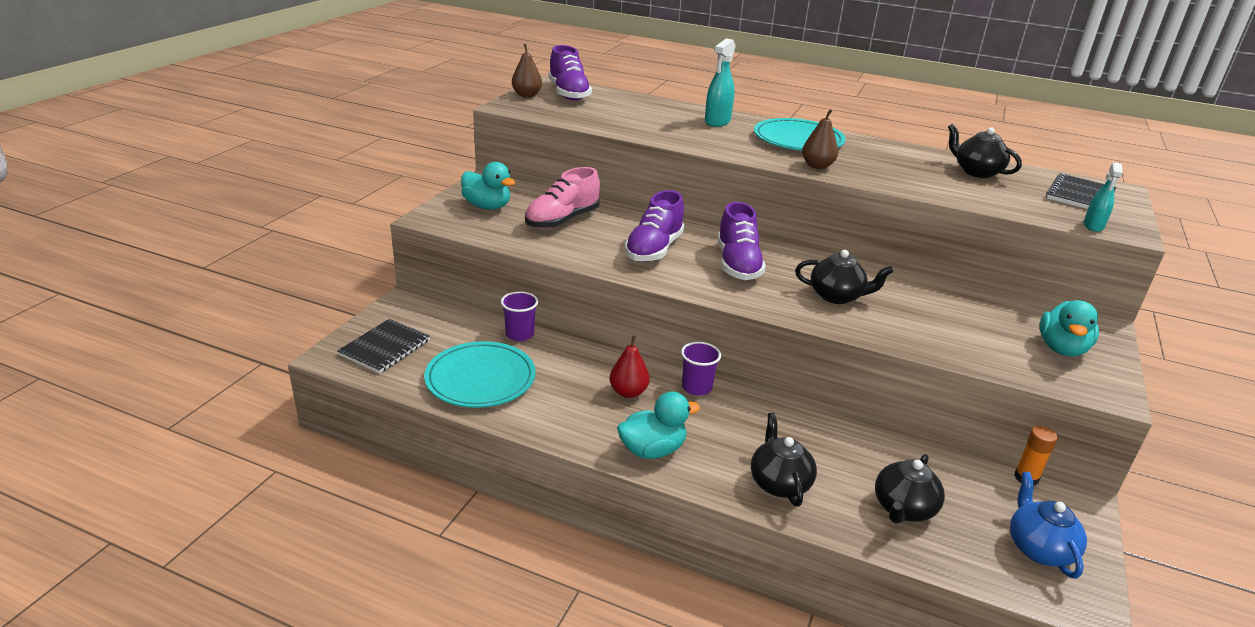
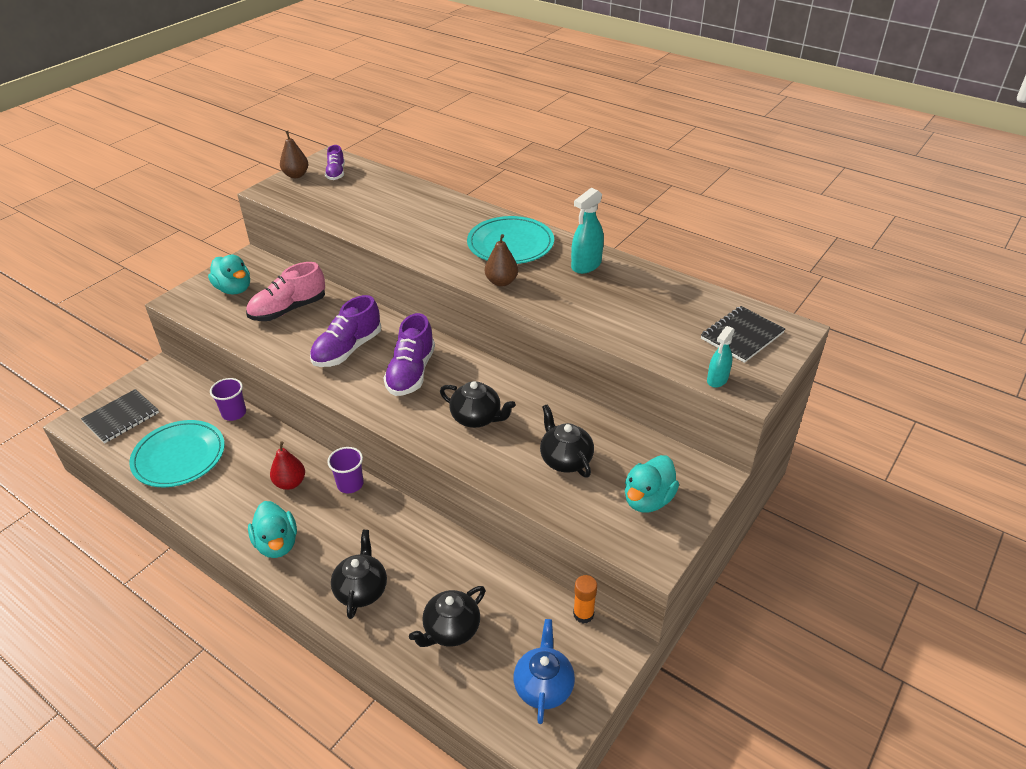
camera: 15 degrees right, 10 degrees up
(568, 94) = (336, 173): purple shoe -> purple shoe, size x0.58
(652, 450) = (277, 544): turquoise duck -> turquoise duck turned 75 degrees clockwise
(717, 122) = (450, 216): turquoise spray bottle -> turquoise spray bottle (586, 265)
(976, 172) = (658, 297): black teapot -> black teapot (565, 459)

